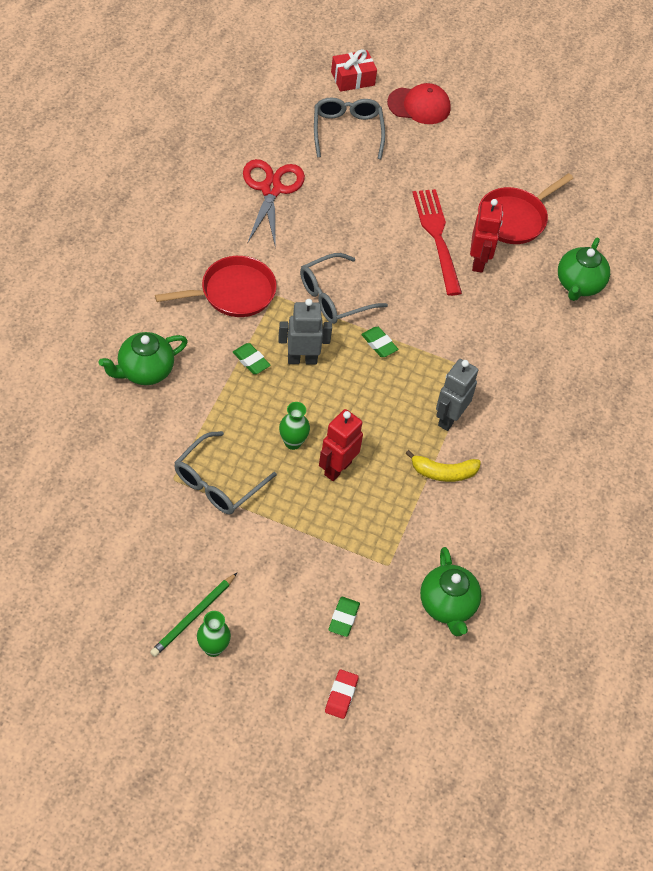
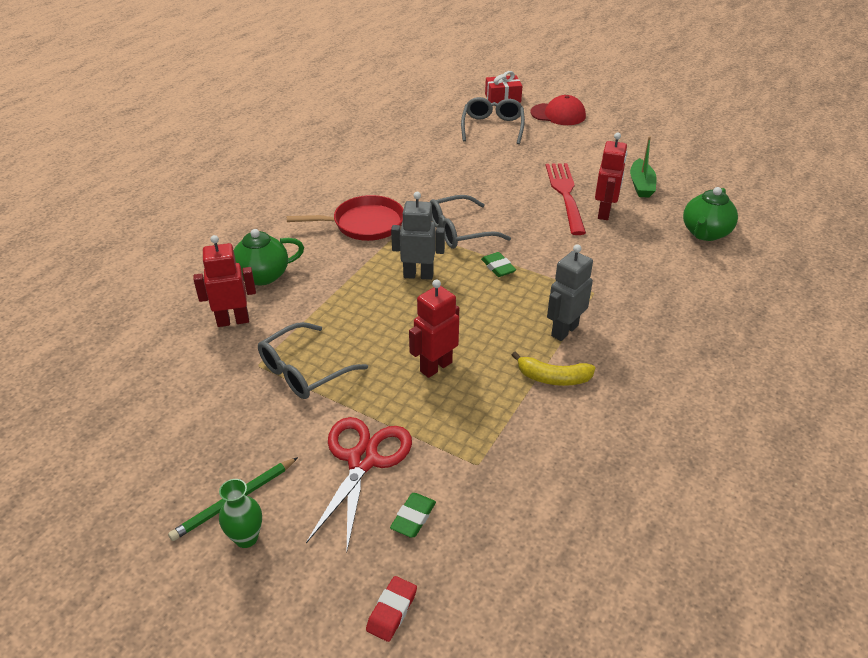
camera: 15 degrees right, 15 degrees down
(134, 429) = (233, 321): none -> red robot
(251, 361) = (367, 273): green eraser -> none
(271, 189) = (417, 159): red scissors -> red scissors (363, 460)
(292, 442) = (393, 341): green vase -> none
(447, 606) = (544, 514): green teapot -> none
(514, 218) = (641, 185): red pan -> green boat

